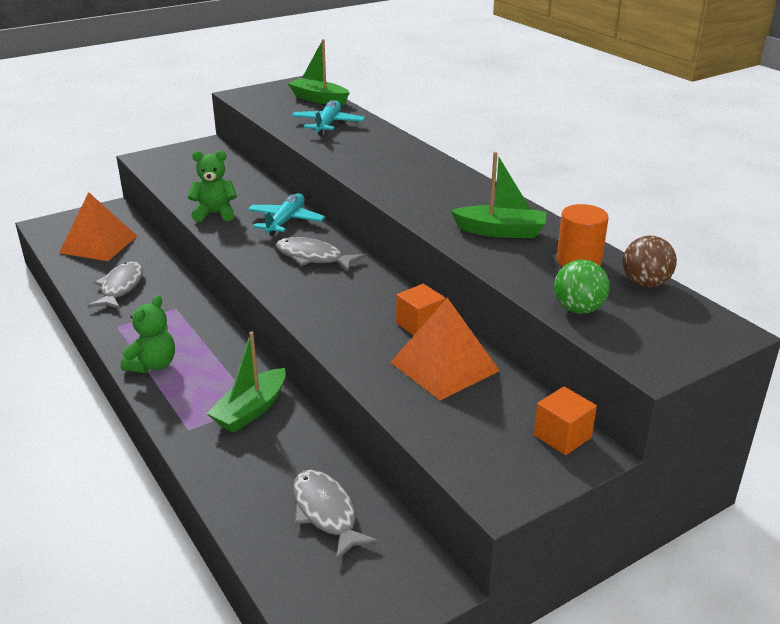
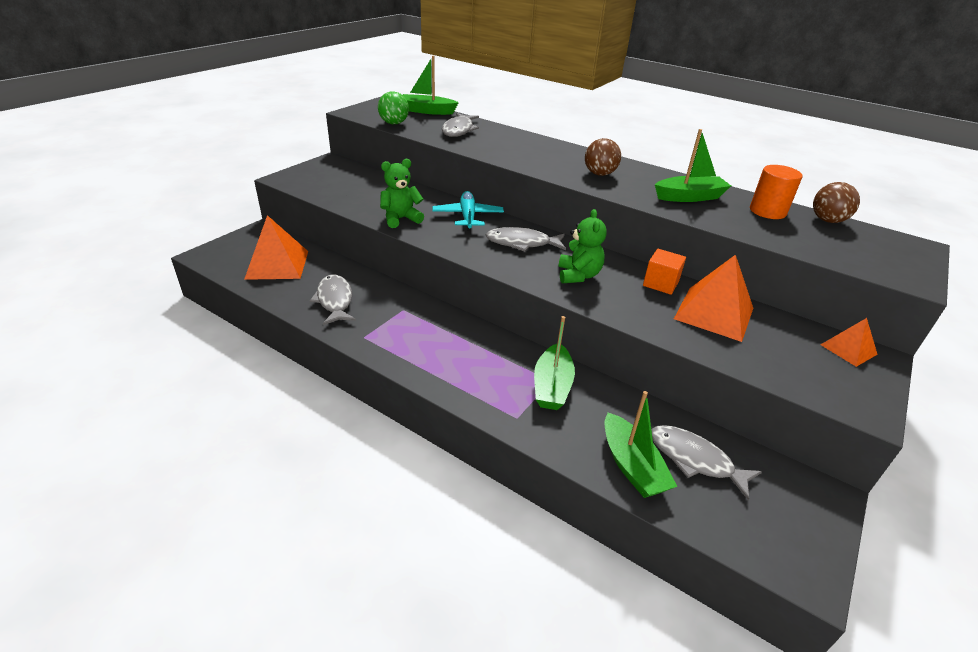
camera: 25 degrees left, 5 degrees up
(153, 365) = (430, 366): green teddy bear -> green teddy bear (578, 275)
(255, 500) = (632, 466): none -> green boat
(328, 124) = (458, 130): turquoise plane -> grey fish
(426, 192) = (599, 174): none -> brown ball
(562, 436) = (848, 349): orange cube -> orange pyramid
(578, 309) = (815, 247): green ball -> green ball (394, 123)

